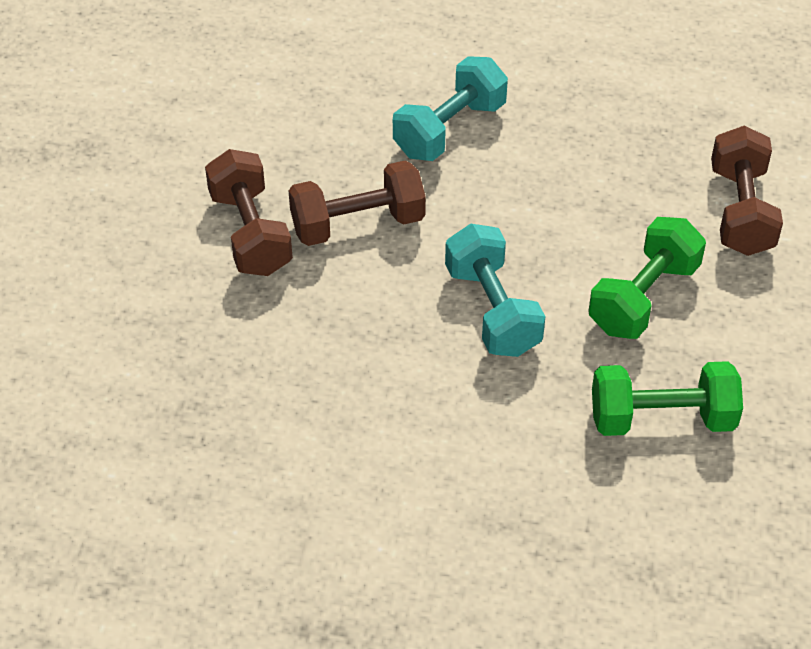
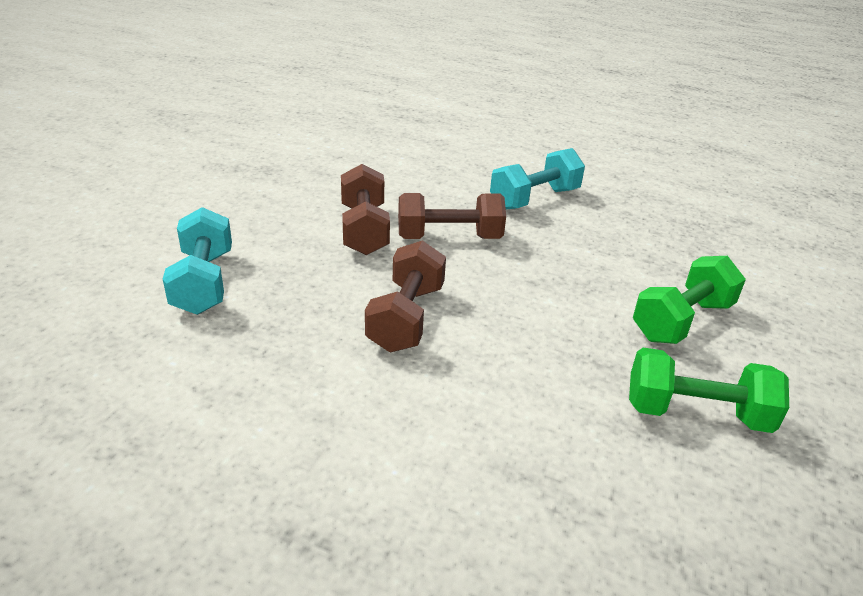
camera: 10 degrees right, 15 degrees down
(492, 310) = (546, 307): turquoise dumbbell -> turquoise dumbbell (203, 282)
(741, 211) = (768, 279): brown dumbbell -> brown dumbbell (406, 318)

